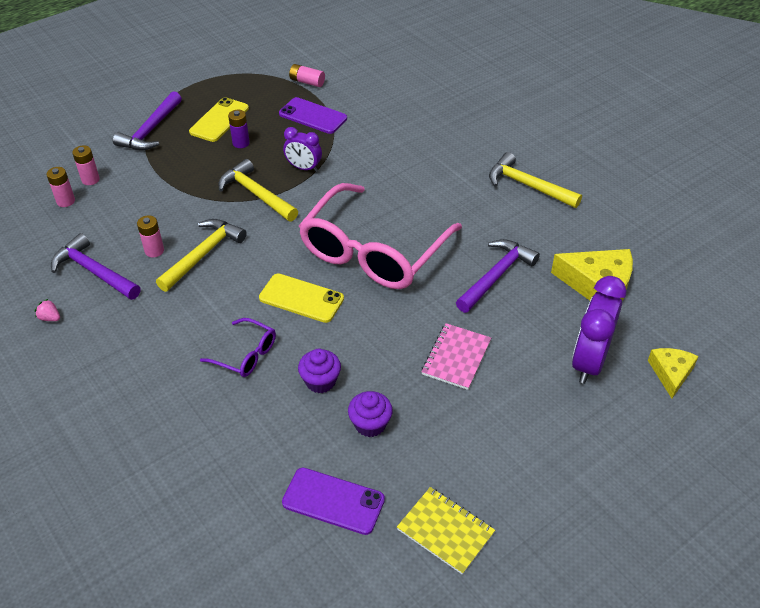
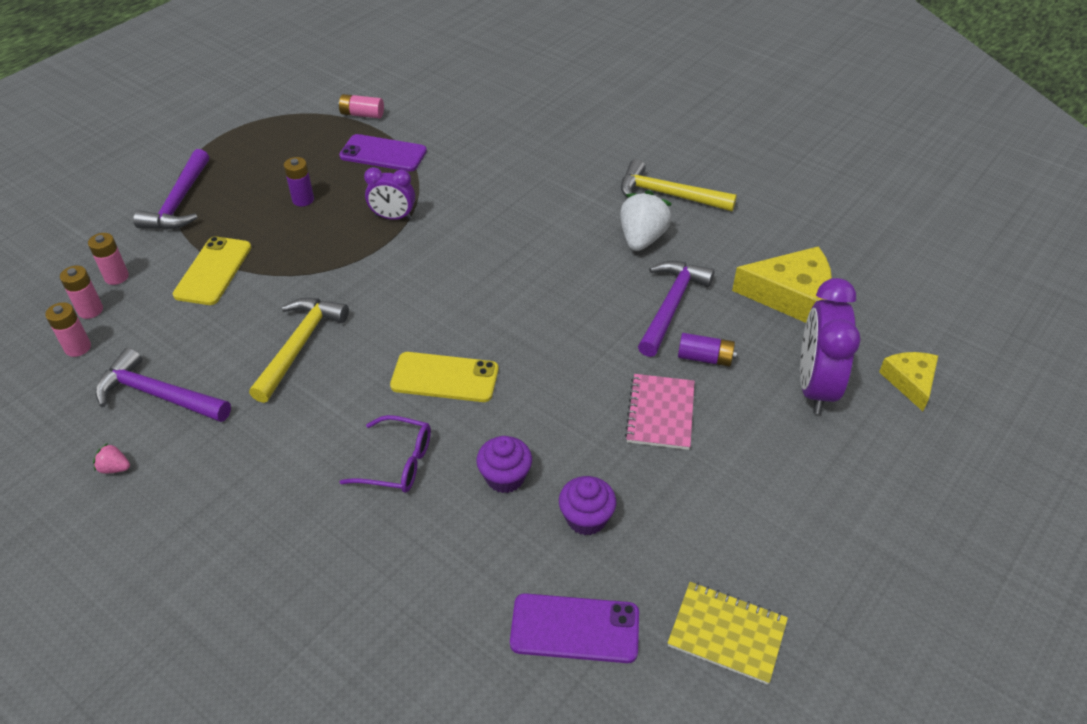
camera: 15 degrees left, 0 degrees up
(154, 251) = (232, 353): pink battery -> pink battery (78, 347)
(219, 120) = (266, 176): yellow phone -> yellow phone (213, 271)
(256, 194) = (344, 259): yellow hammer -> none
(373, 251) = (514, 303): pink glasses -> none
(493, 218) = (642, 239): none -> white strawberry
(508, 322) = (705, 358): none -> purple battery

